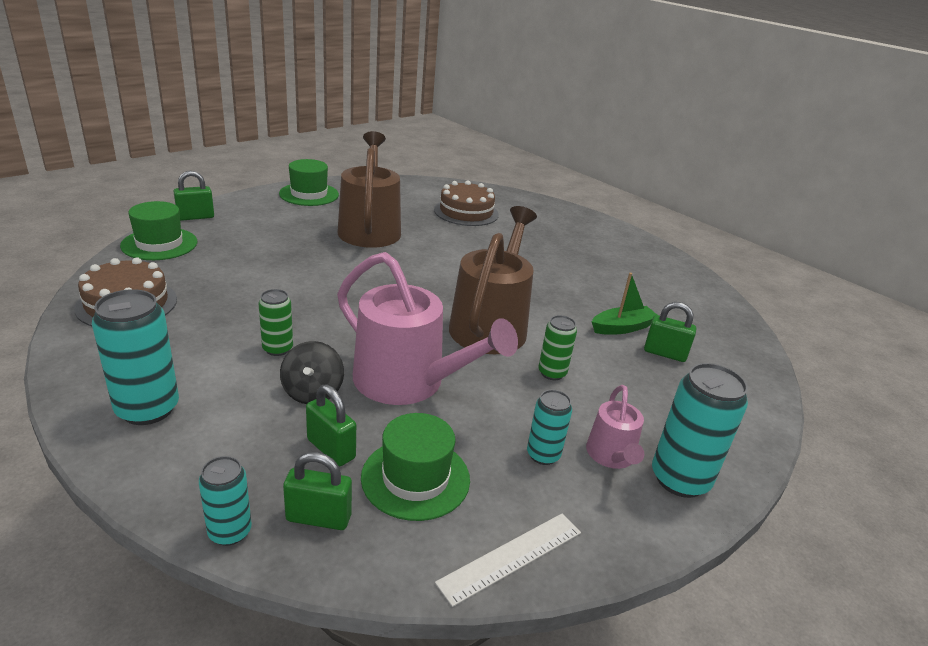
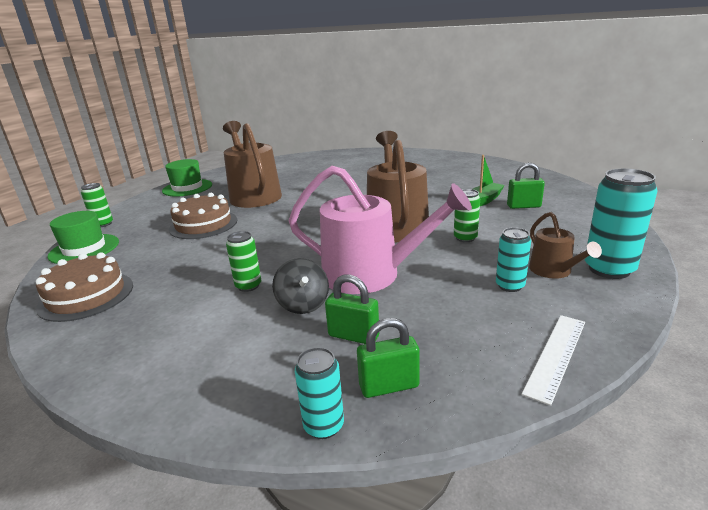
camera: 15 degrees left, 5 degrees down
(147, 409) = (168, 363): turquoise can -> none
(196, 217) = (103, 224): green padlock -> green can
(415, 478) = (437, 331): green hat -> none
(466, 212) = (315, 169): brown cake -> brown cake (203, 224)
(611, 455) = (553, 271): pink watering can -> brown watering can

